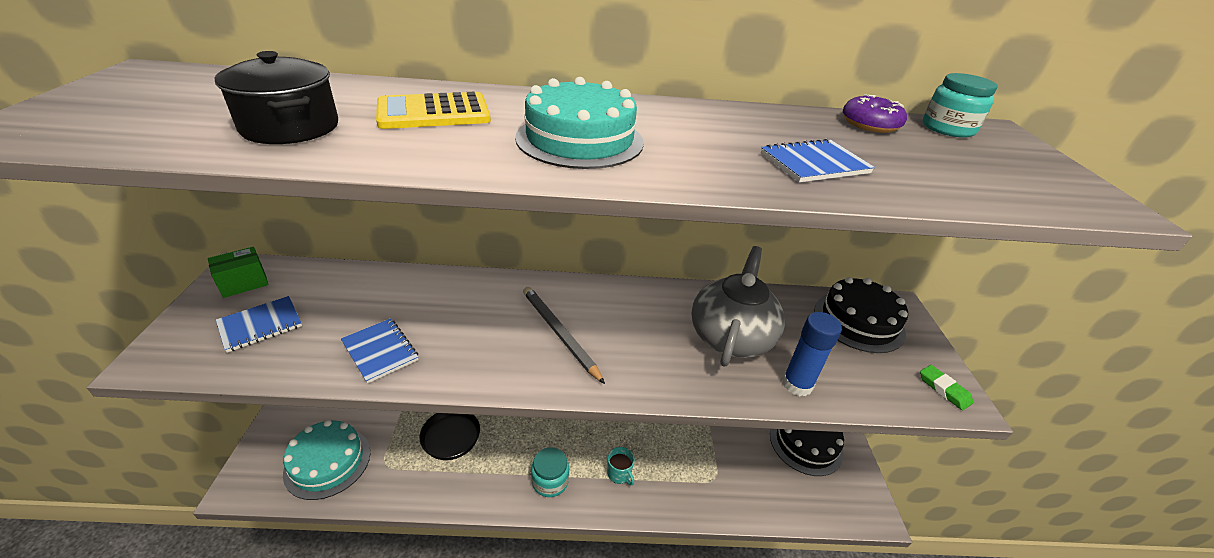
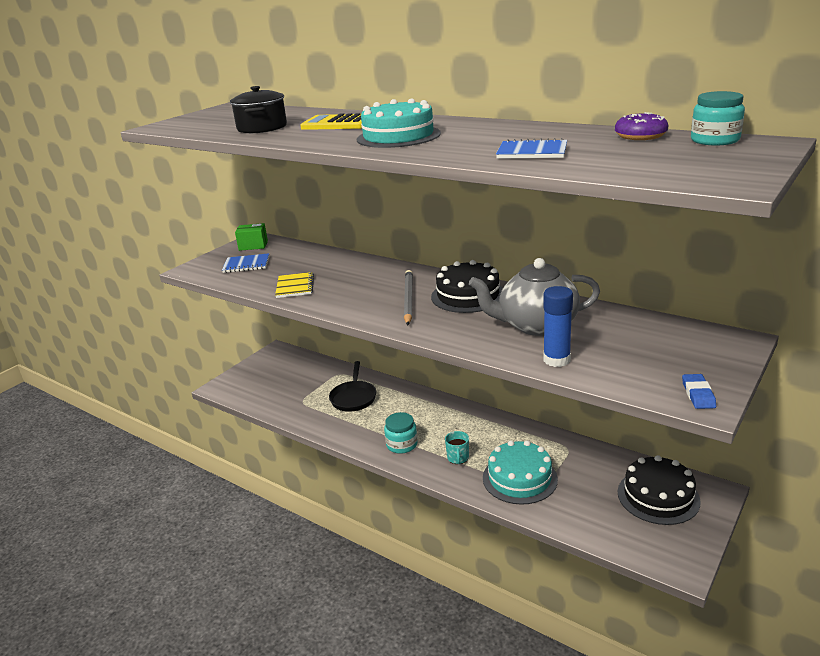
camera: 40 degrees right, 10 degrees down
(327, 462) = (271, 390): turquoise cake -> turquoise cake (519, 478)
(380, 351) = (295, 286): blue notebook -> yellow notebook
(731, 337) = (536, 325): grey teapot -> grey teapot turned 150 degrees counterclockwise
(858, 321) = (675, 340): black cake -> black cake (468, 295)
(944, 389) = (698, 394): green eraser -> blue eraser

